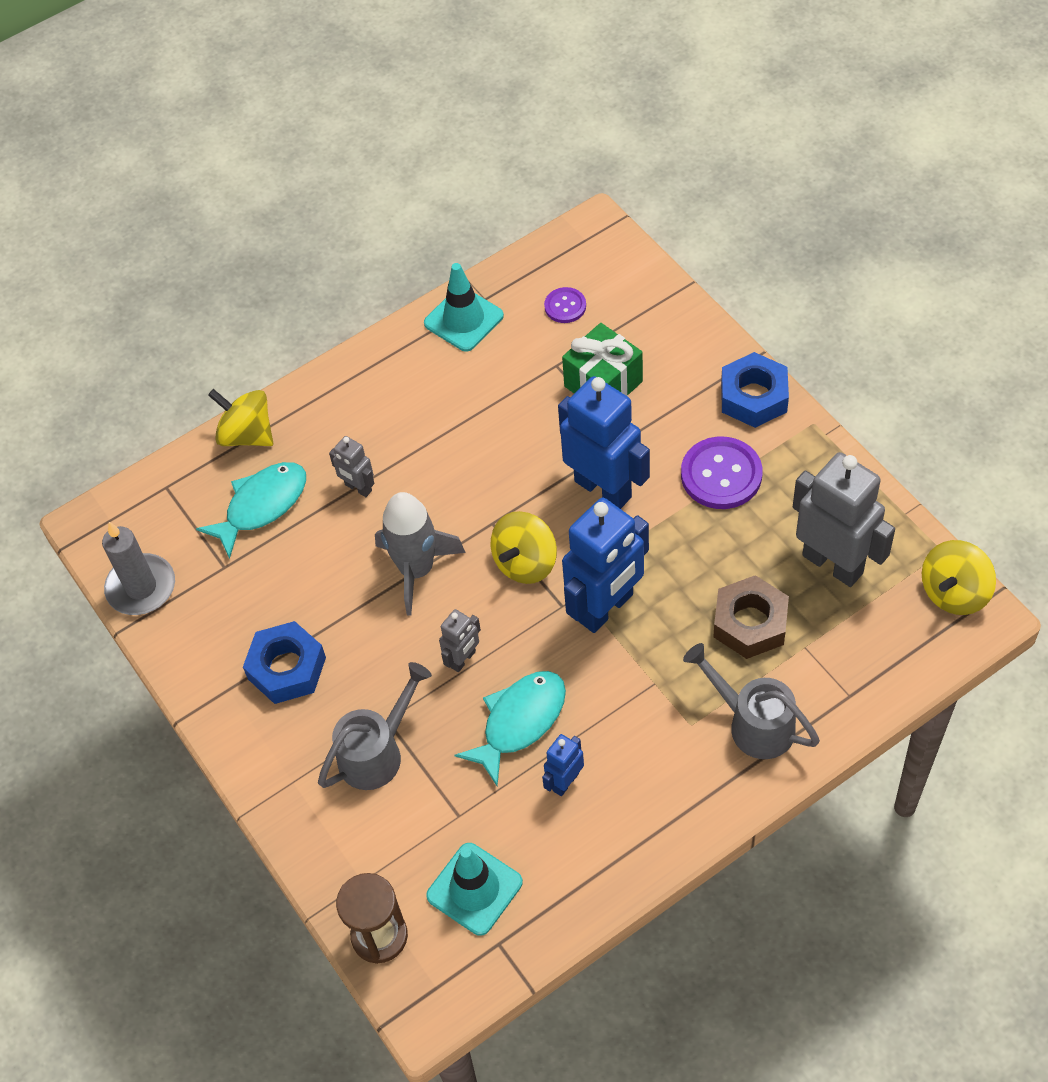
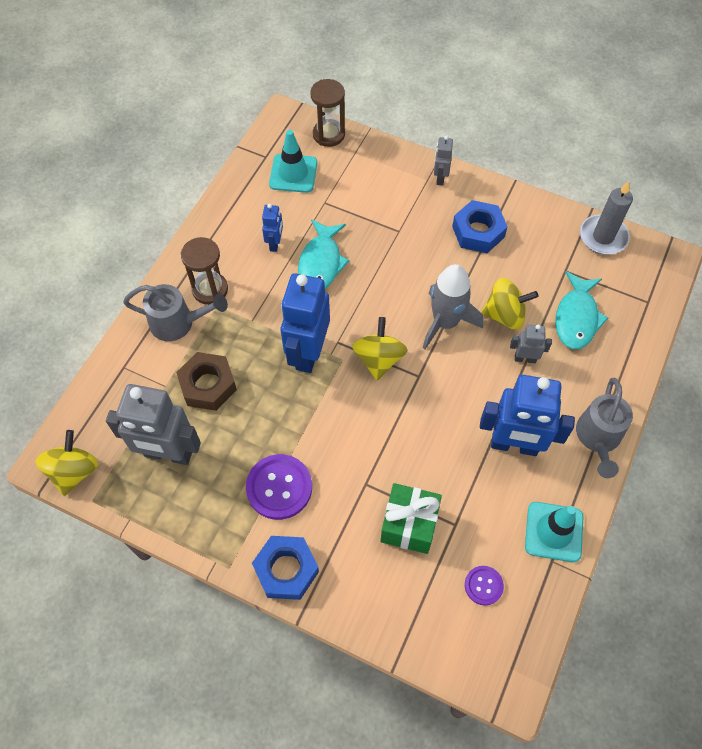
camera: 145 degrees right, 5 degrees up
(247, 434) = (630, 361): yellow spinning top -> yellow spinning top (505, 315)
(377, 752) = (392, 212): grey watering can -> grey watering can (598, 438)
(463, 659) = (378, 282): grey robot -> grey robot (440, 177)
(603, 488) = (358, 436): blue robot -> blue robot (514, 445)
(689, 753) = (210, 289): none -> brown hourglass

